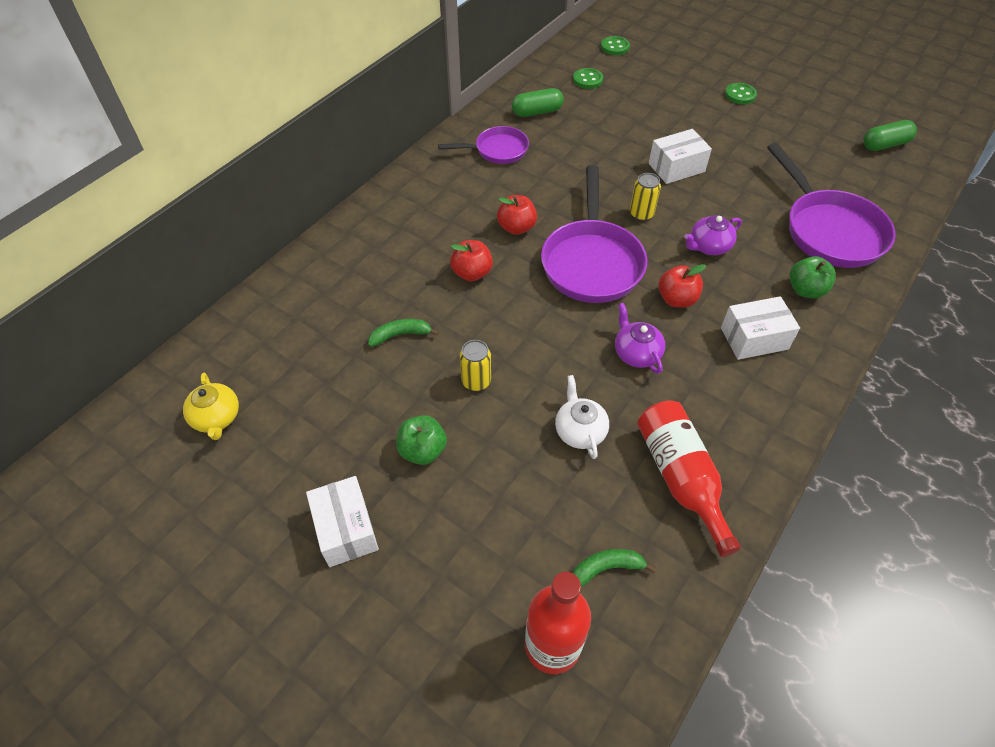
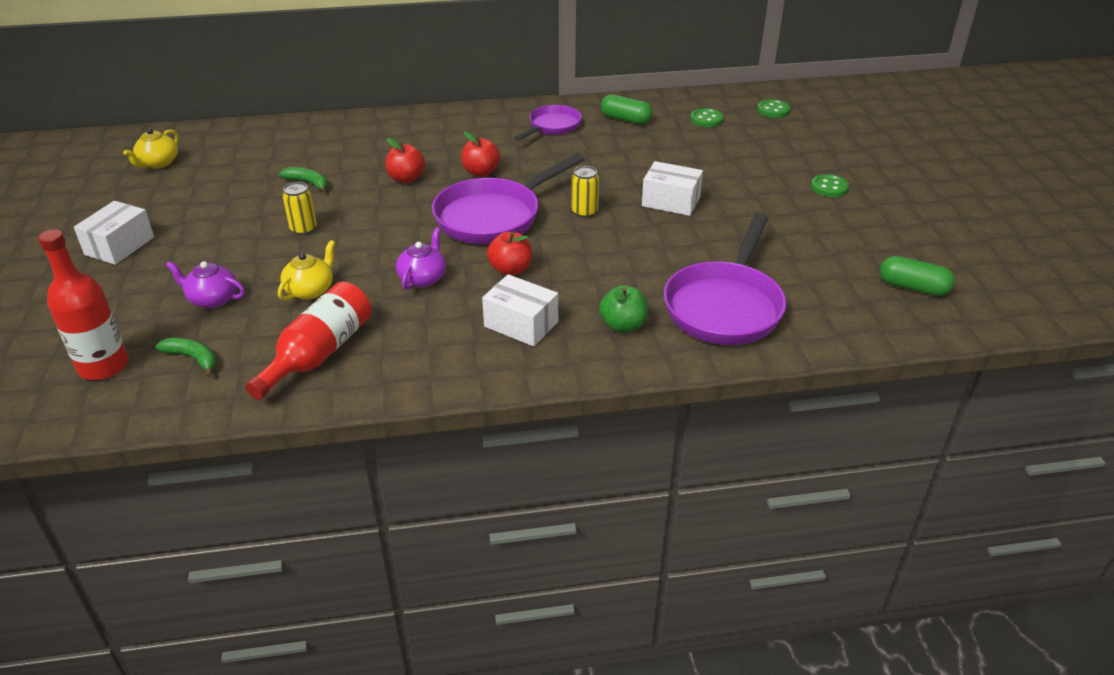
camera: 45 degrees right, 15 degrees down
(422, 450) = (216, 240): green apple -> none
(497, 150) = (552, 126): purple pan -> purple pan turned 90 degrees counterclockwise
(580, 431) = (310, 290): white teapot -> yellow teapot
(708, 246) = (598, 257): purple teapot -> purple teapot (212, 299)

